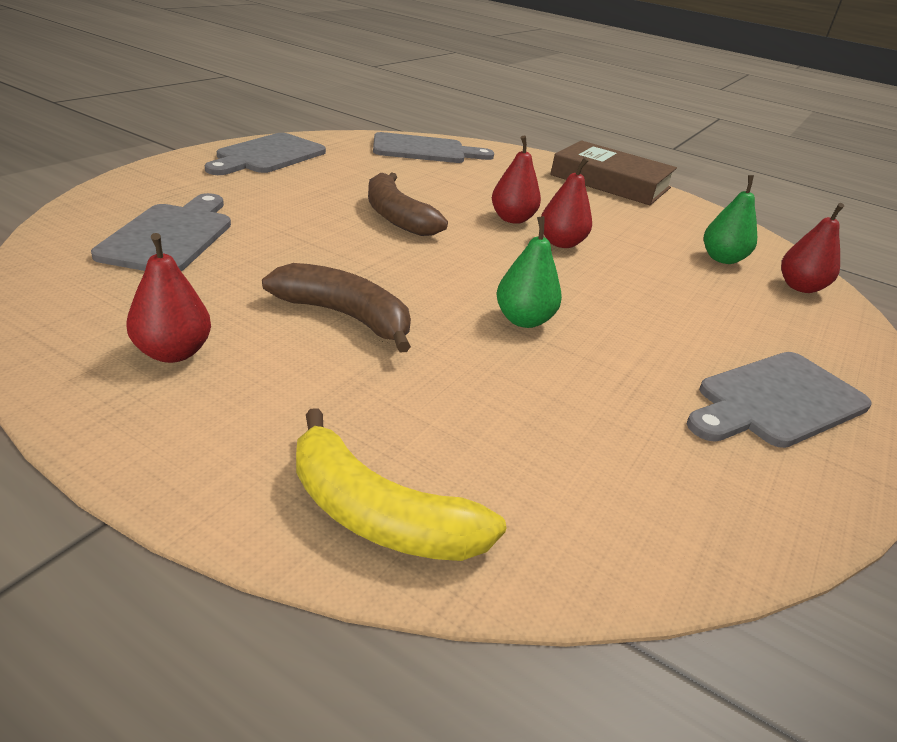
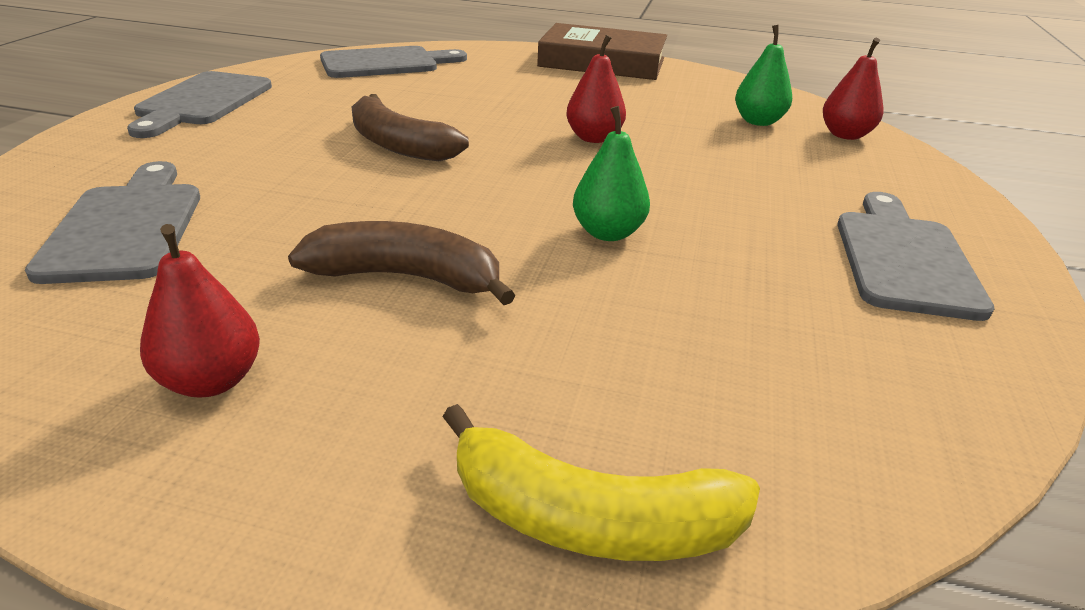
camera: 15 degrees left, 0 degrees up
(512, 219) = (527, 122): red pear -> none
(777, 401) = (903, 258): grey cutting board -> grey cutting board turned 150 degrees clockwise

